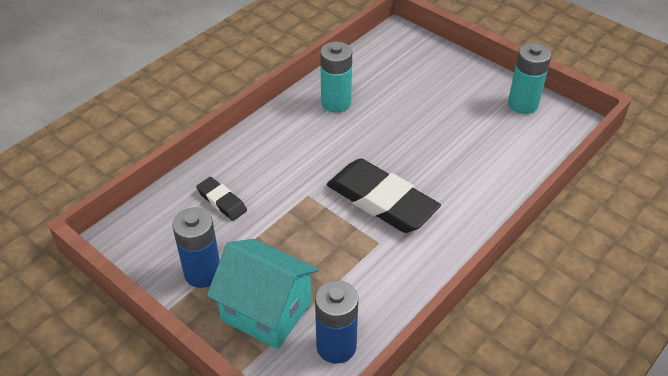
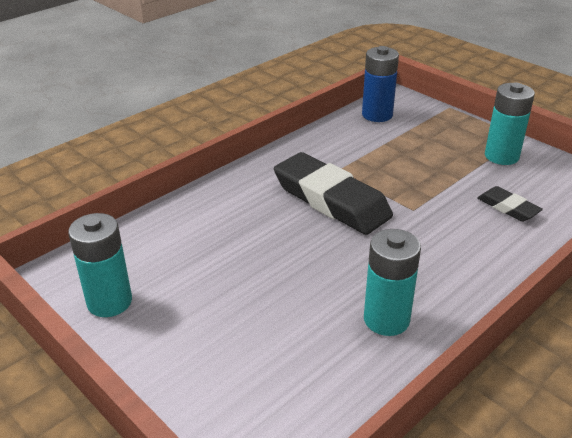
camera: 175 degrees left, 10 degrees down
(203, 273) = (501, 156): blue battery -> turquoise battery
(266, 311) = (436, 133): turquoise house -> none

